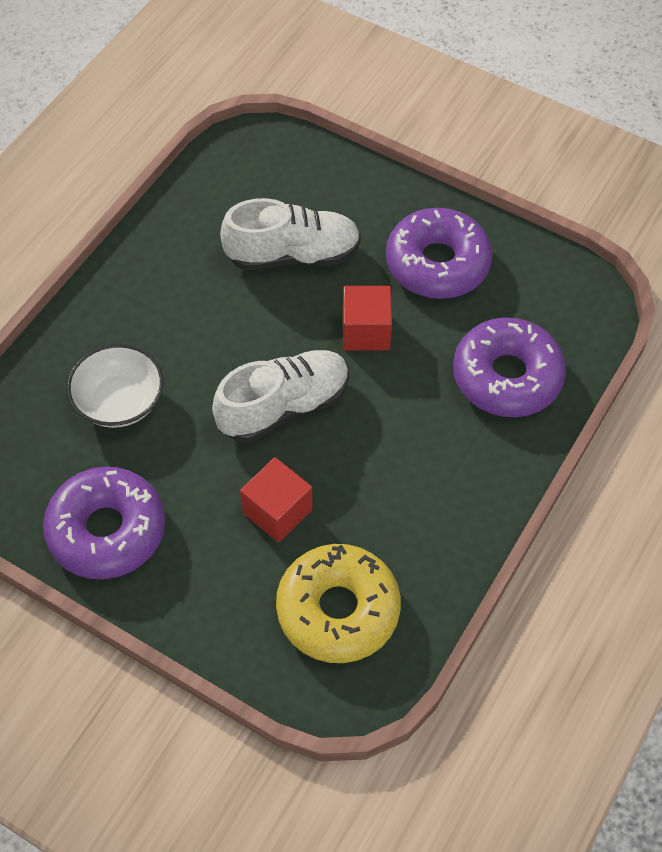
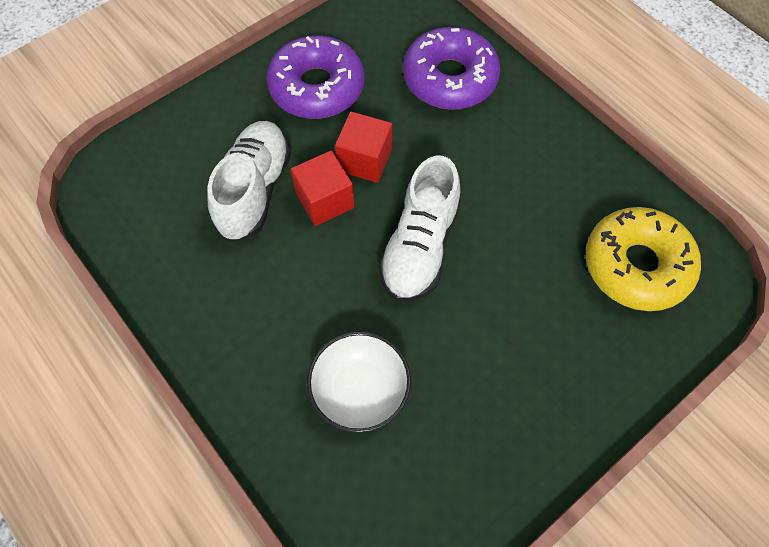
camera: 70 degrees left, 5 degrees up
(107, 530) = (506, 441): purple donut -> none
(277, 511) = (527, 284): red cube -> red cube (325, 200)
(284, 407) = (420, 247): white shoe -> white shoe turned 150 degrees counterclockwise

